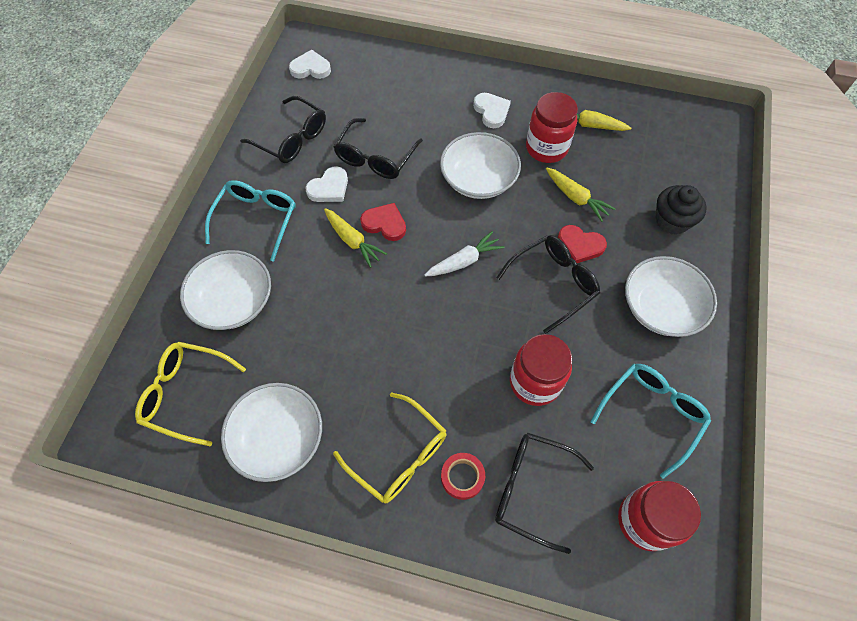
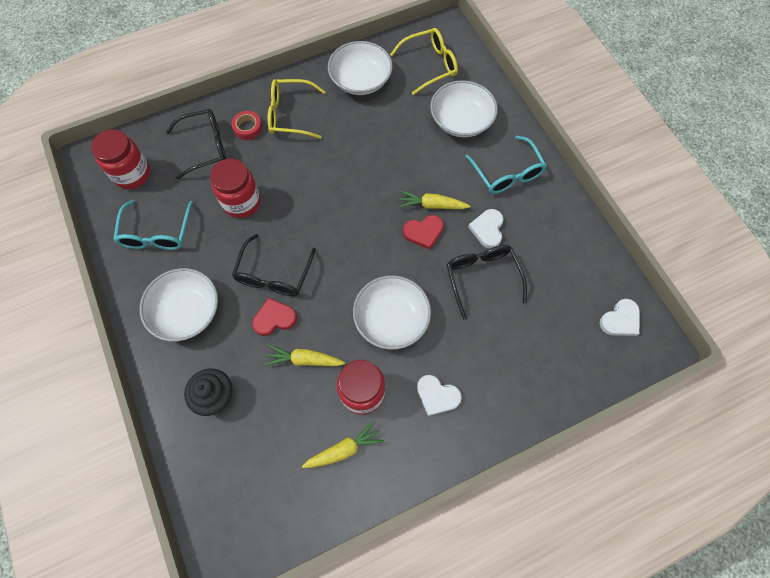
camera: 140 degrees right, 5 degrees up
(292, 139) = (556, 246): black glasses -> none
(464, 261) = (347, 245): white carrot -> none

